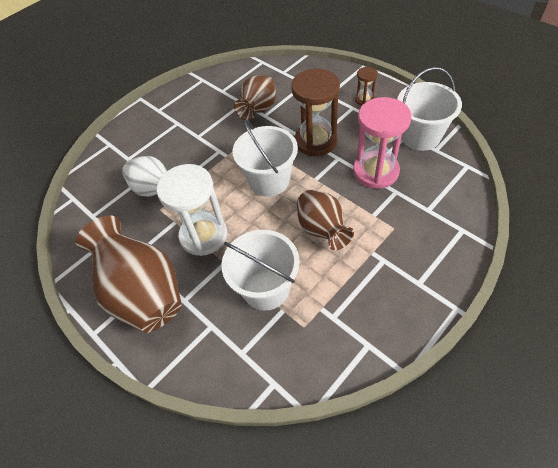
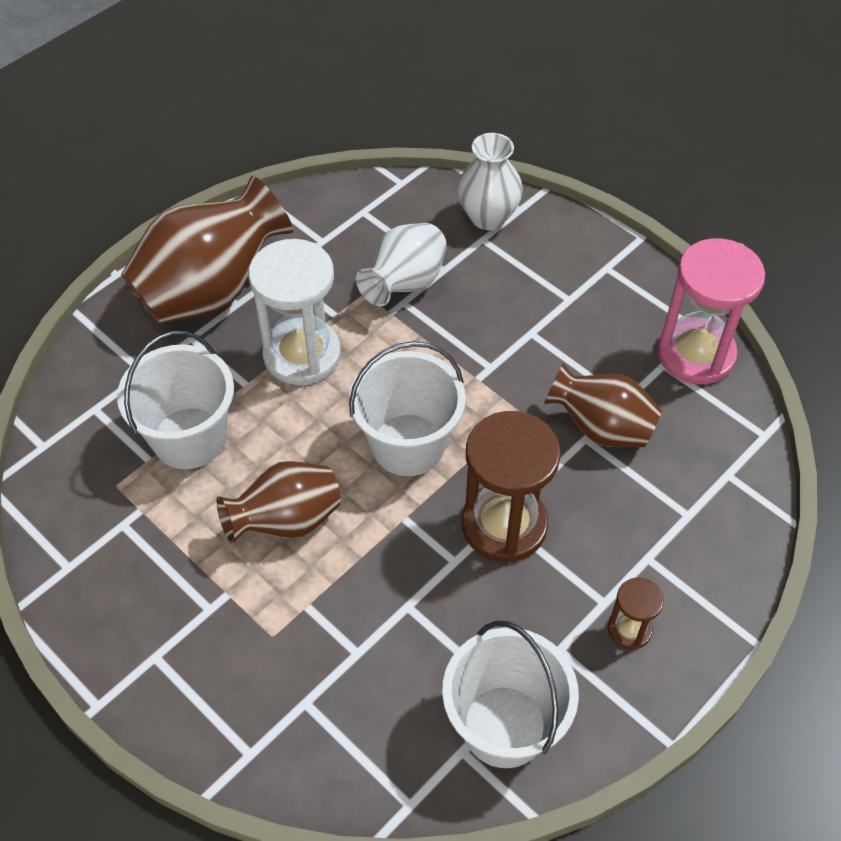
camera: 85 degrees right, 0 degrees up
(111, 157) = (488, 217): none -> white vase
(375, 171) = (411, 623): pink hourglass -> pink hourglass (695, 354)

